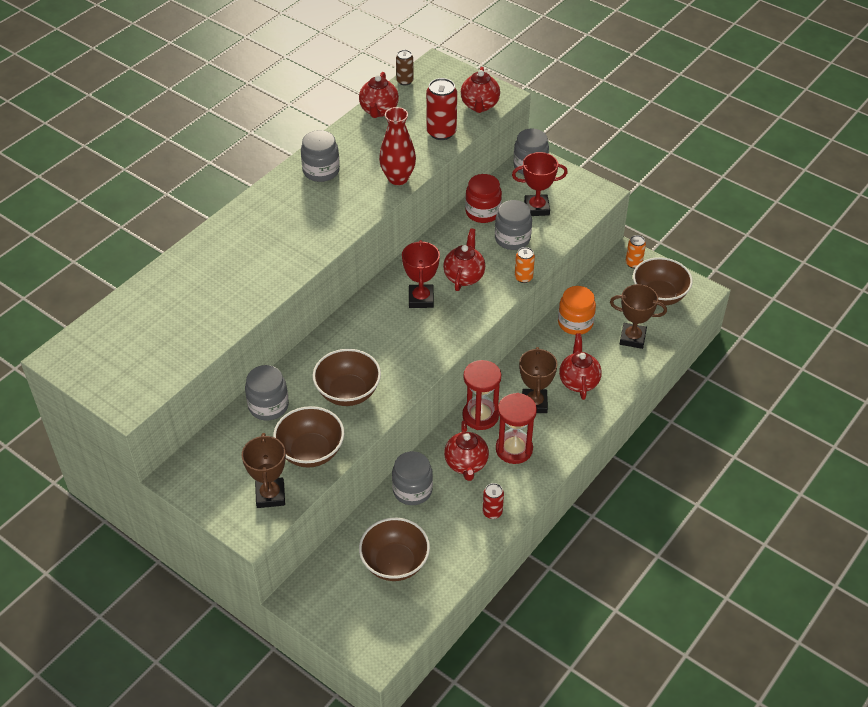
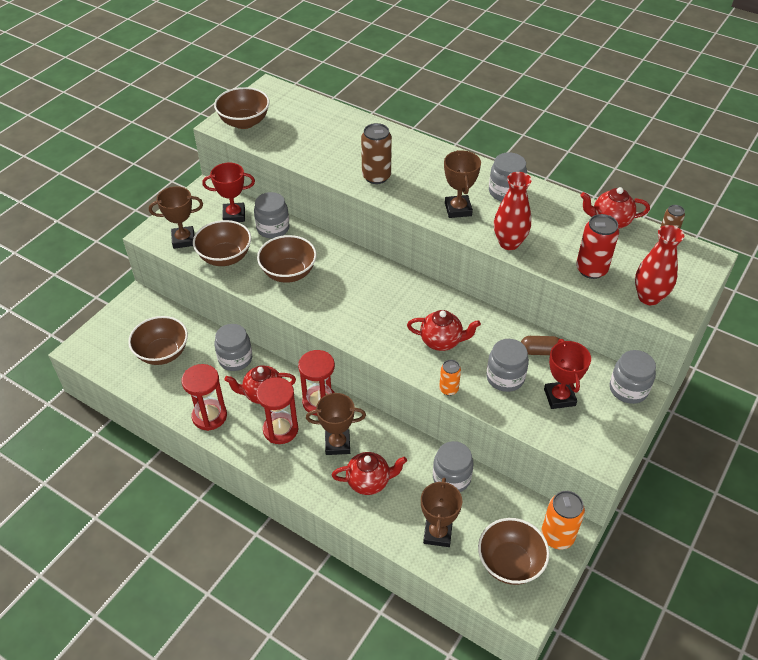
camera: 85 degrees right, 0 degrees up
(131, 382) = (244, 122): none -> brown bowl
(273, 265) = (376, 176): none -> brown can
(341, 207) = (458, 209): none -> brown trophy
(421, 299) = (406, 312): red trophy -> red trophy (234, 215)
(479, 105) = (649, 297): red teapot -> red vase
(482, 212) = (540, 351): red jar -> brown capsule
(492, 512) = (209, 416): red can -> red hourglass
(575, 323) = (451, 478): orange jar -> grey jar
(633, 263) = (557, 536): orange can -> orange can, size x1.68

